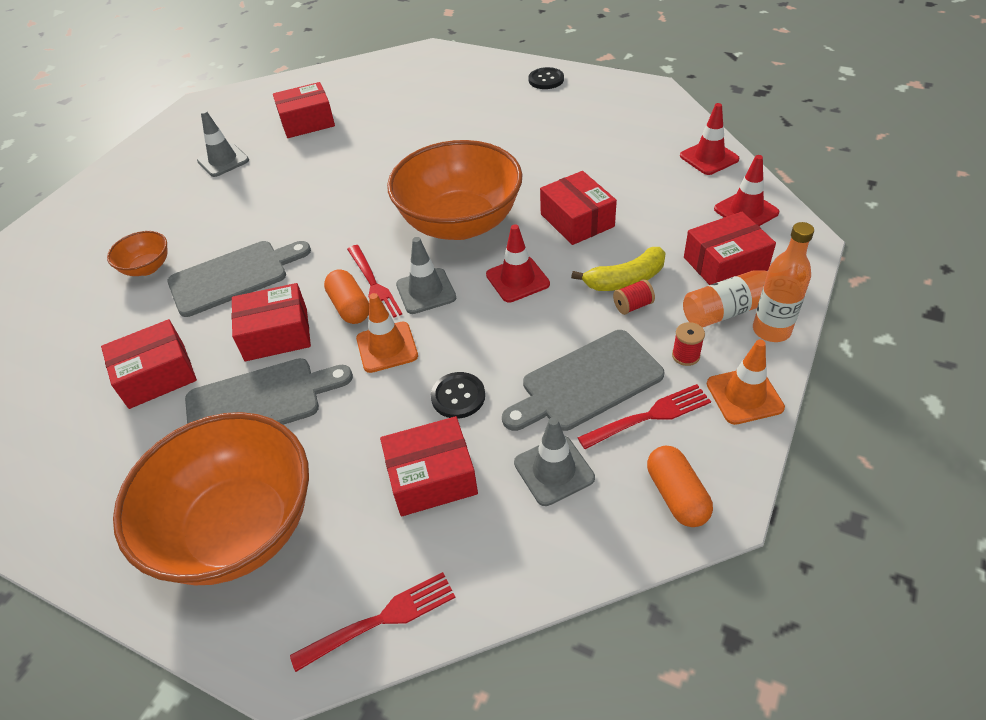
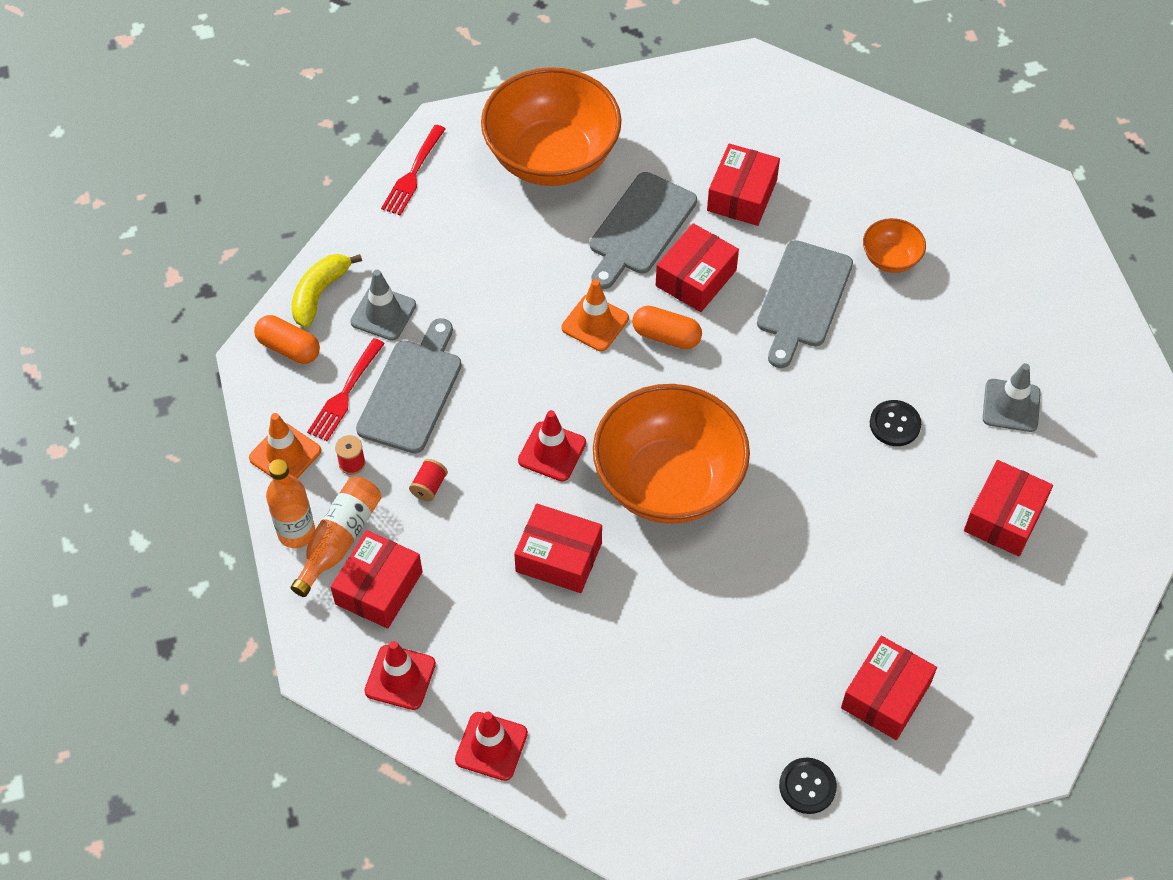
camera: 135 degrees right, 10 degrees up
(373, 284) = (672, 368): red fork -> none
(426, 291) = (619, 390): grey traffic cone -> none
(432, 477) = (461, 259): red box -> red box (886, 696)
(458, 396) = (499, 321): black button -> black button (895, 424)
(625, 280) = (456, 511): yellow banana -> yellow banana (319, 294)

